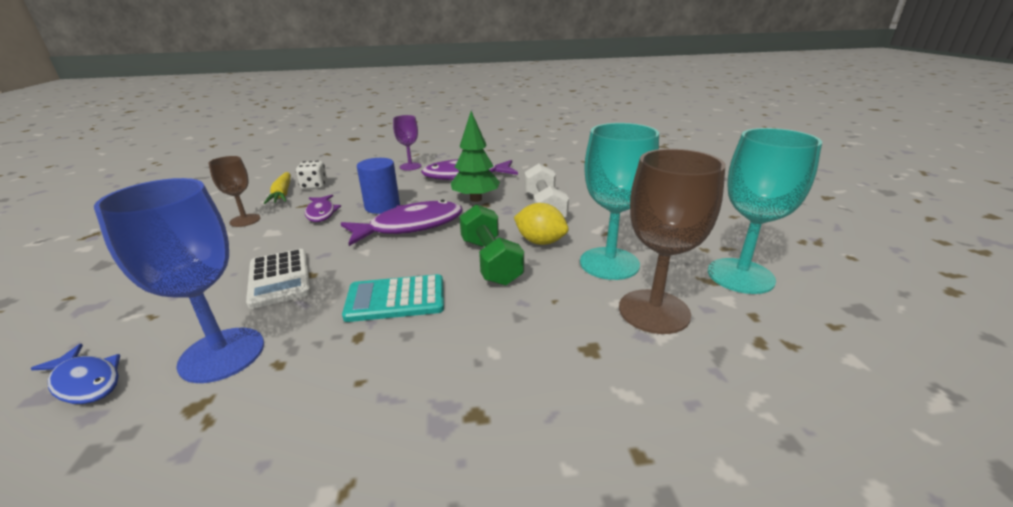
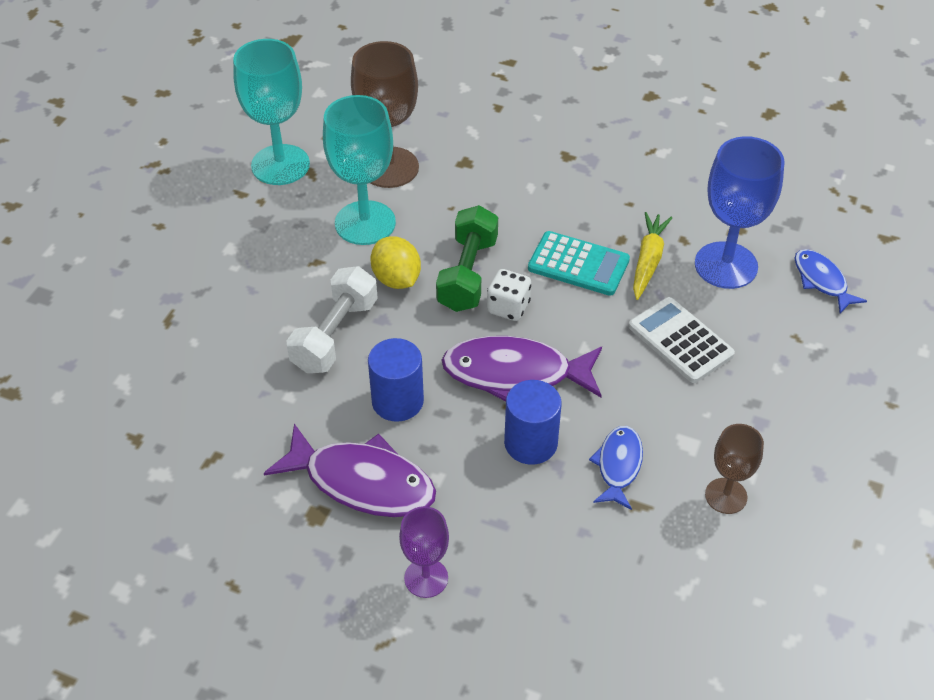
camera: 150 degrees left, 20 degrees up
(279, 278) = (680, 340): white calculator -> white calculator turned 45 degrees counterclockwise
(282, 194) = (670, 567): yellow carrot -> yellow carrot (648, 261)
(314, 186) = (615, 574): white dice -> white dice (508, 307)
(321, 213) = (618, 466): purple fish -> blue fish
(475, 199) = (397, 401): green tree -> blue cylinder

